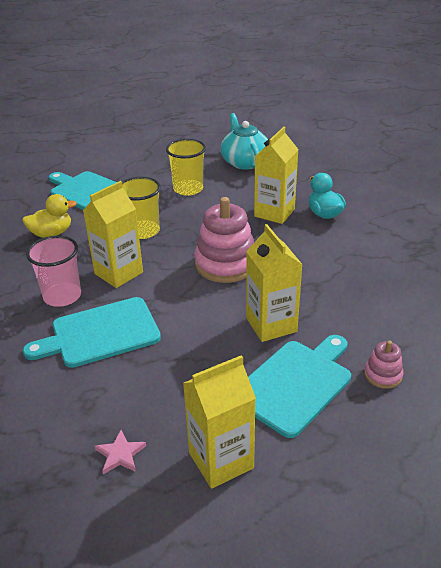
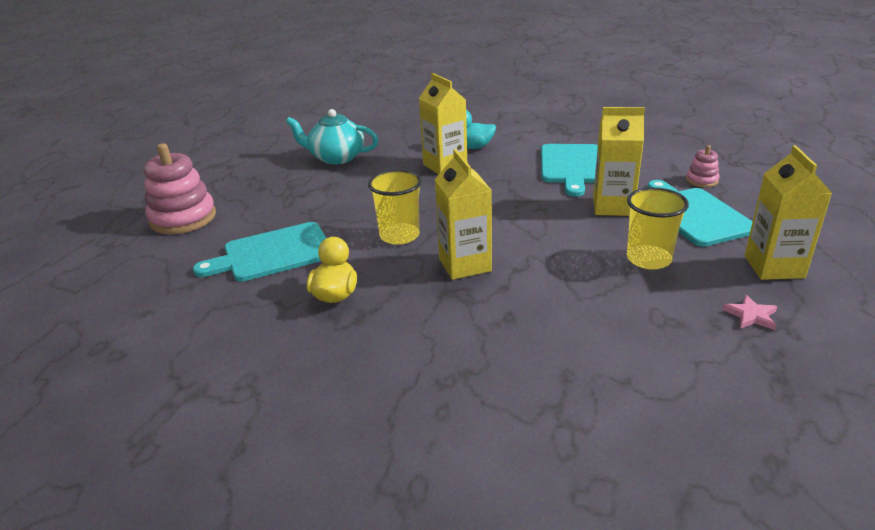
camera: 60 degrees left, 5 degrees down
(62, 296) = (476, 308): pink cup -> none
(100, 333) = (563, 295): turquoise cutting board -> turquoise cutting board (571, 166)
(188, 189) = (348, 195): yellow cup -> yellow cup (648, 259)
(226, 264) = (505, 206): pink stacking toy -> pink stacking toy (183, 218)

